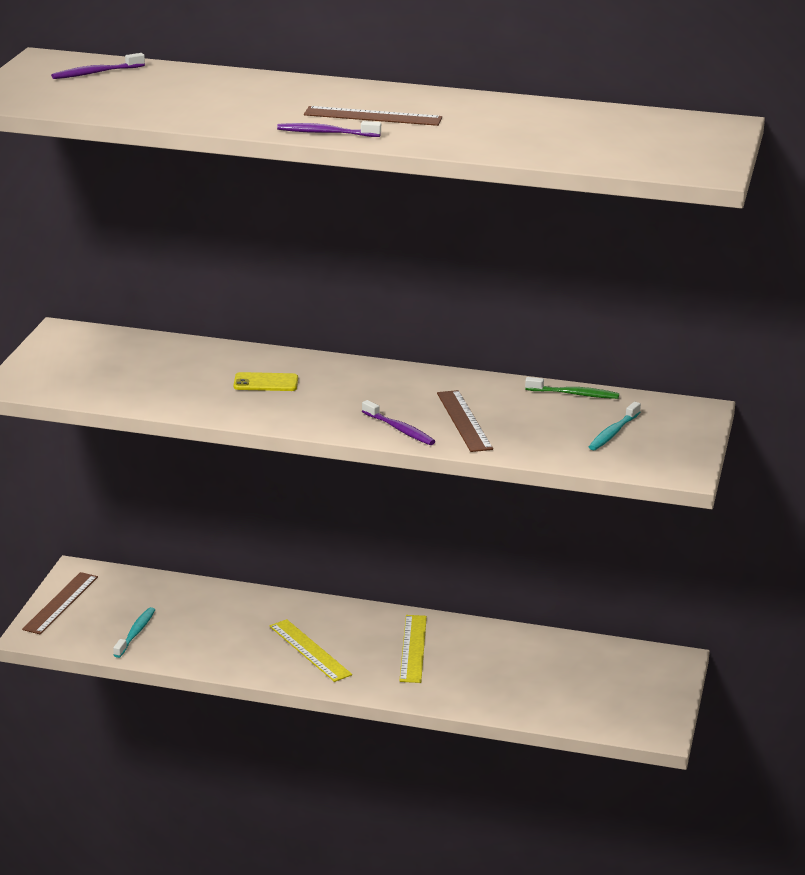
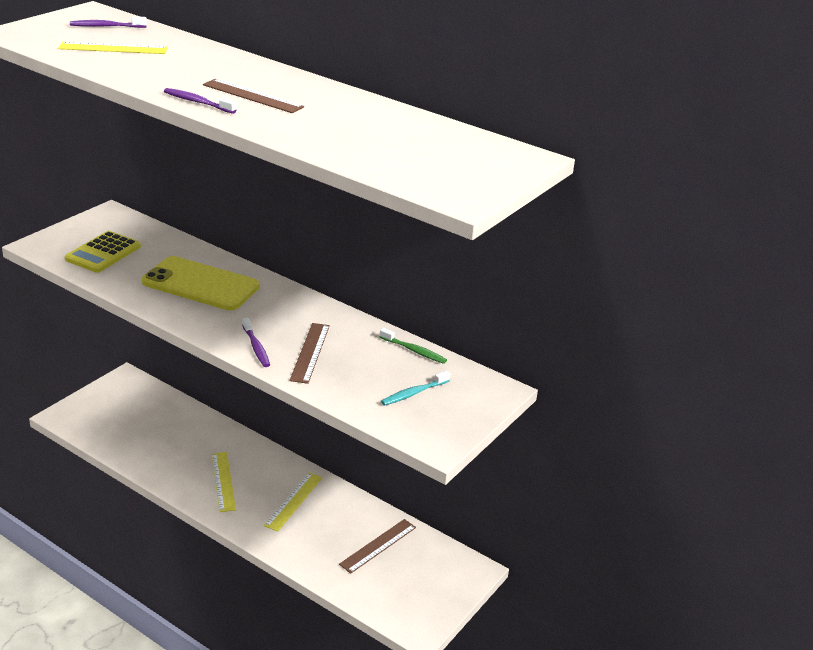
camera: 20 degrees right, 5 degrees up
(60, 603) = (96, 397): brown ruler -> brown ruler (378, 545)
(109, 376) = (103, 253): none -> yellow calculator
(135, 633) = (123, 433): turquoise toothbrush -> none
(144, 95) = (113, 48): none -> yellow ruler
(266, 383) = (200, 284): yellow phone -> yellow phone, size x2.27

